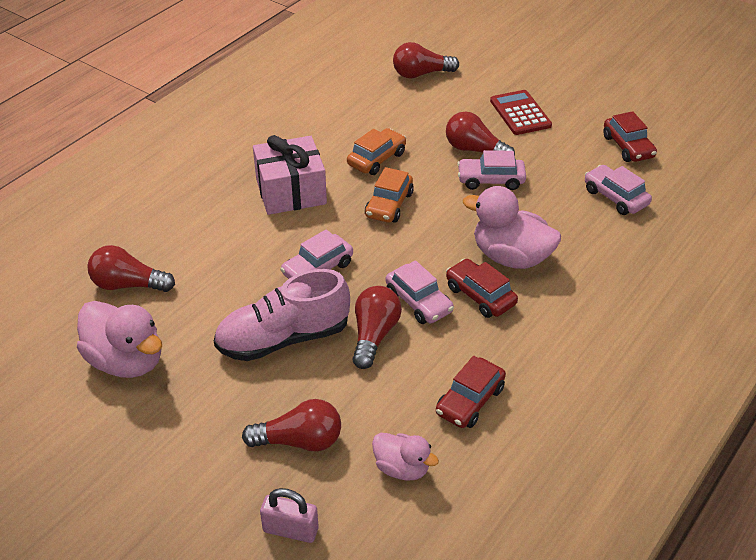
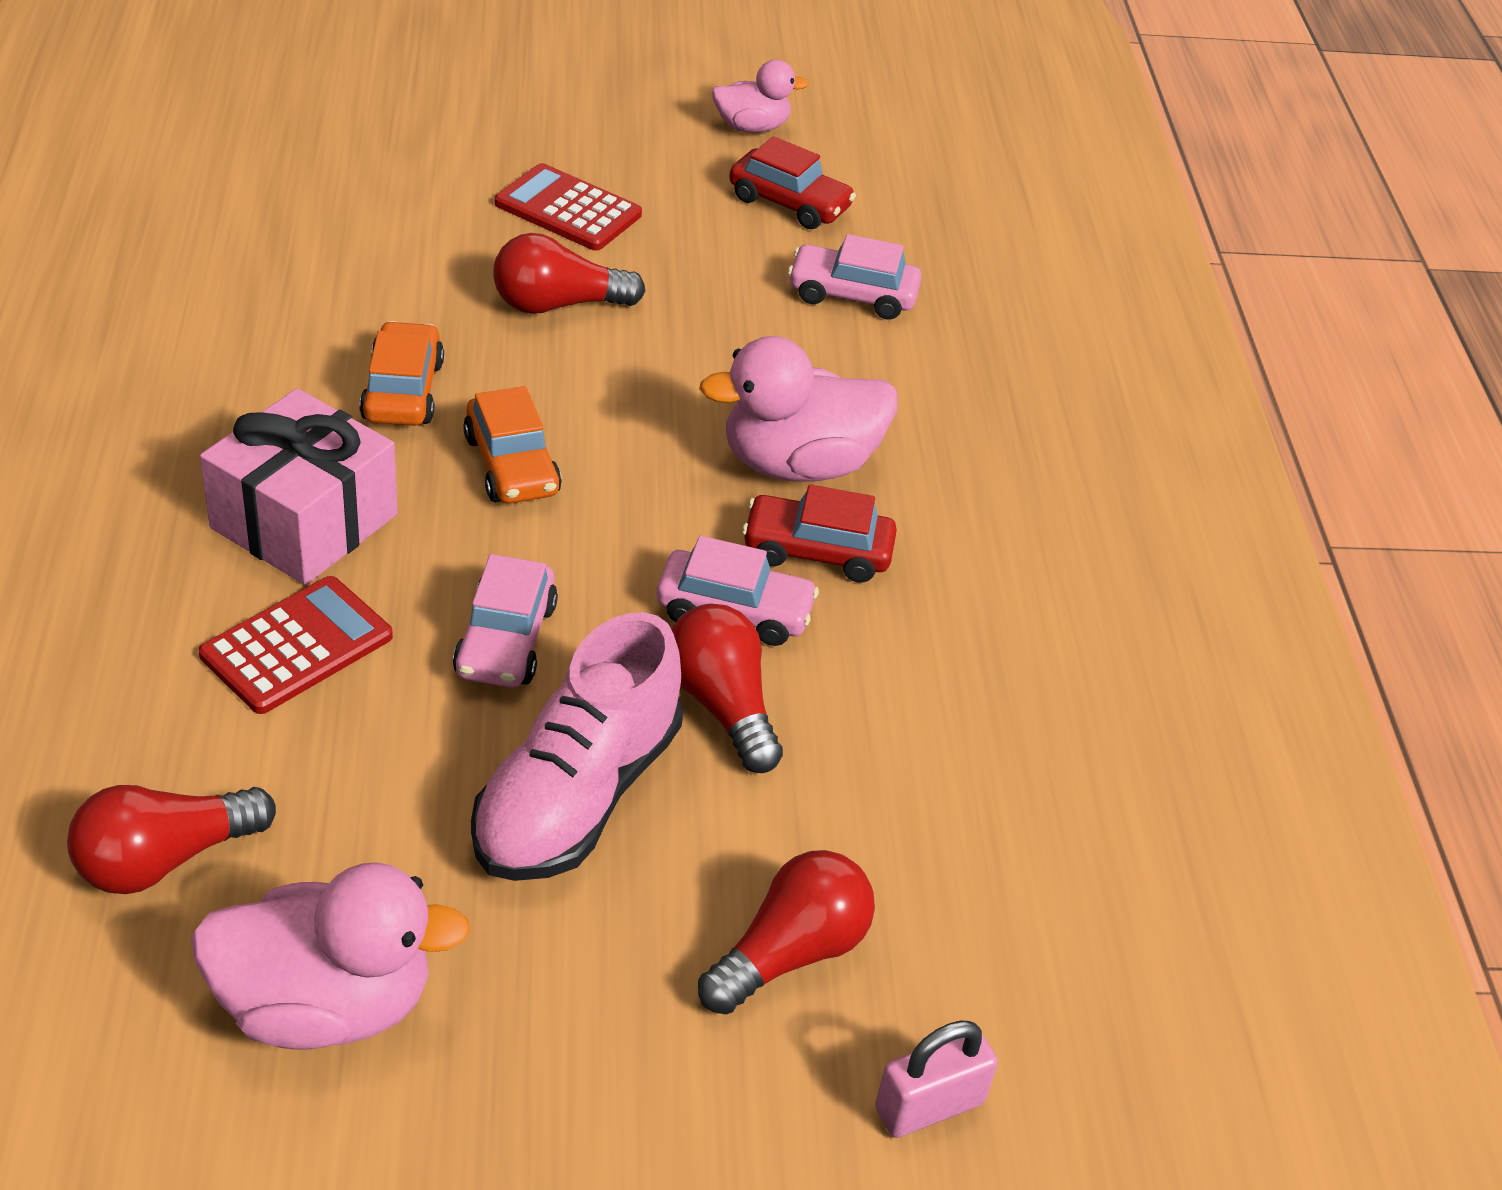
camera: 45 degrees left, 0 degrees up
(242, 234) = (296, 646): none -> red calculator
(402, 468) = (986, 896): pink duck -> pink duck (751, 127)
(421, 74) = (321, 200): red light bulb -> none
(470, 401) = (973, 730): red car -> none
(490, 180) = (637, 347): pink car -> none

